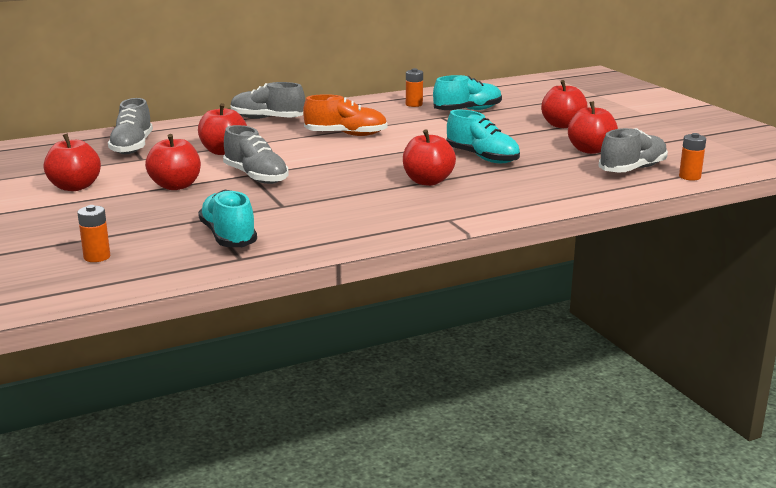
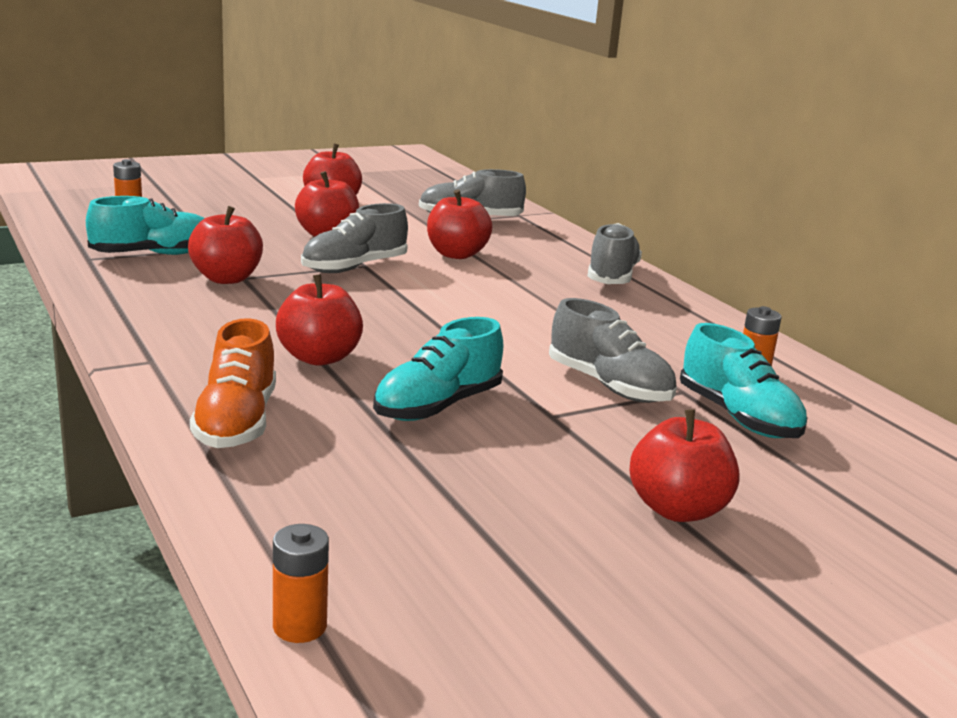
camera: 85 degrees right, 0 degrees up
(346, 135) = (547, 318): orange shoe -> orange shoe (236, 422)
(590, 150) = (495, 520): red apple -> red apple (226, 278)
(633, 169) = (363, 554): grey shoe -> grey shoe (609, 386)

